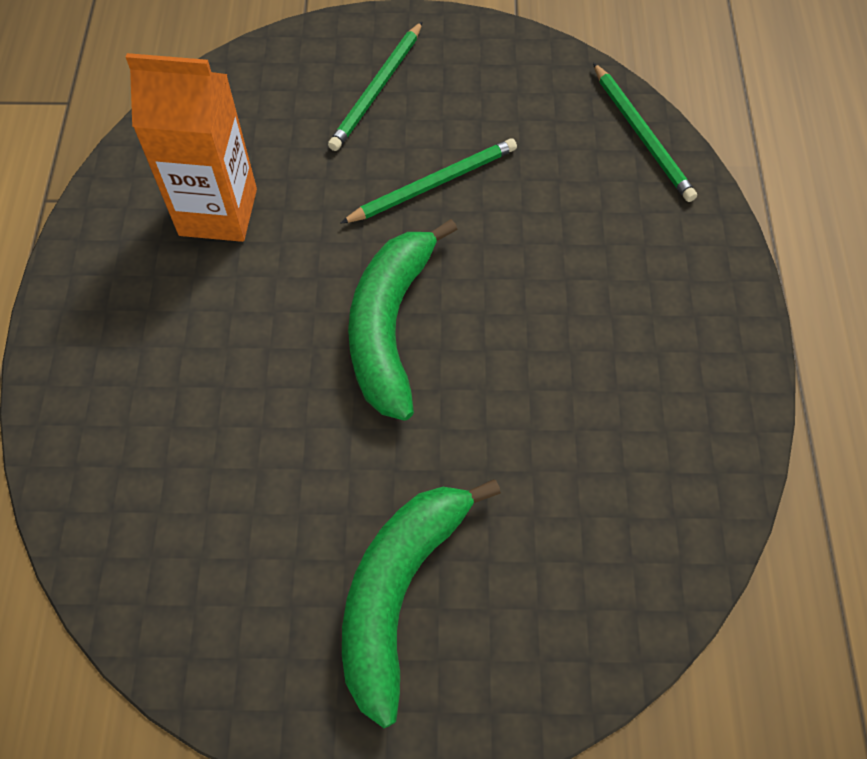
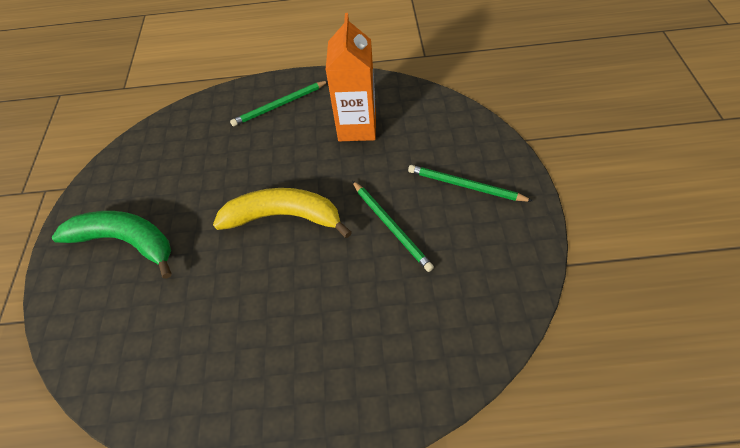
camera: 90 degrees right, 5 degrees down
(390, 326) = (284, 216): green banana -> yellow banana
(642, 135) = (460, 363): green pencil -> green pencil (279, 105)

